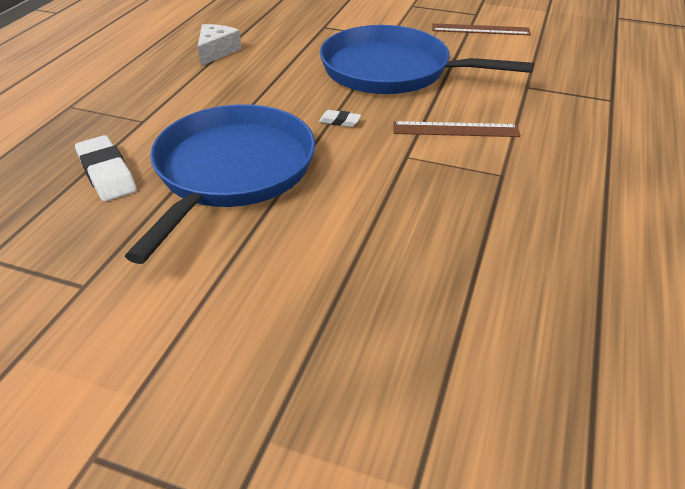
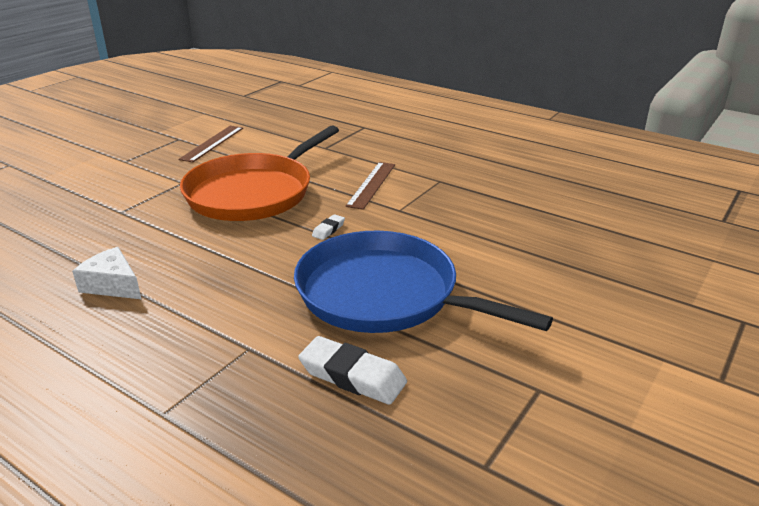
camera: 75 degrees left, 10 degrees down
(107, 174) = (352, 376): white eraser -> white eraser turned 45 degrees clockwise
(392, 70) = (254, 192): blue pan -> orange pan

